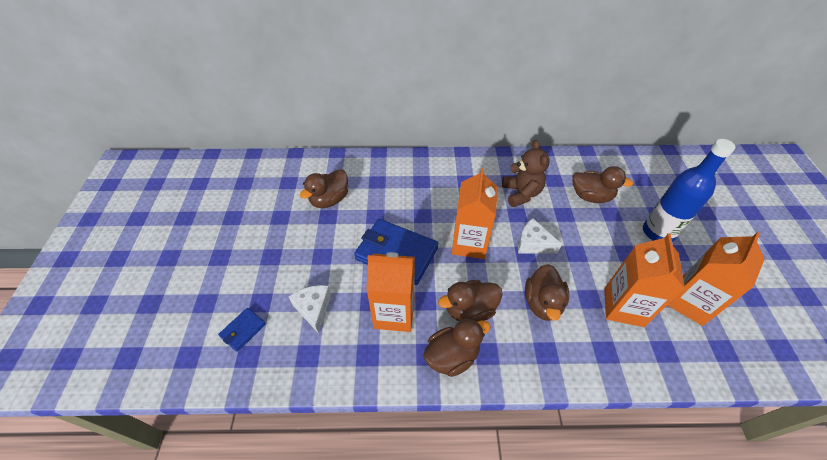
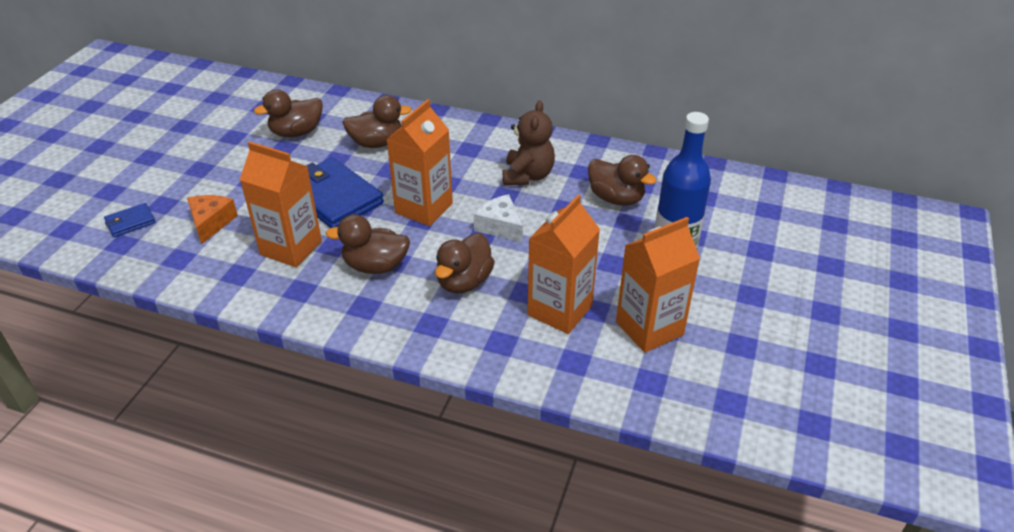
camera: 20 degrees right, 10 degrees down
(313, 309) = (211, 223): white cheese -> orange cheese
(452, 356) = (324, 299): brown duck -> brown duck (377, 143)

